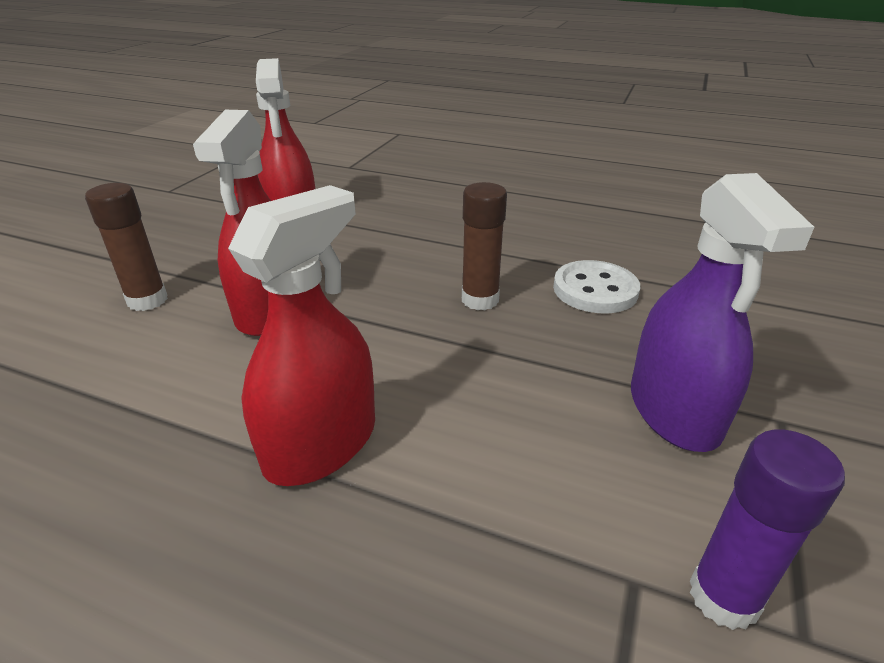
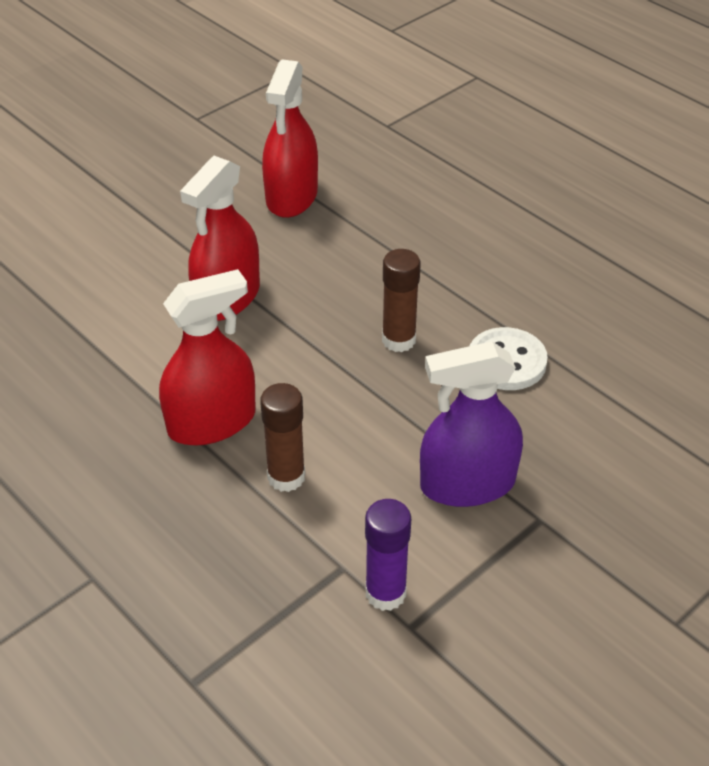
camera: 25 degrees right, 10 degrees up
(147, 300) = (140, 258): brown glue stick -> brown glue stick (286, 477)
(674, 410) = (467, 484): purple spray bottle -> purple spray bottle turned 60 degrees clockwise

